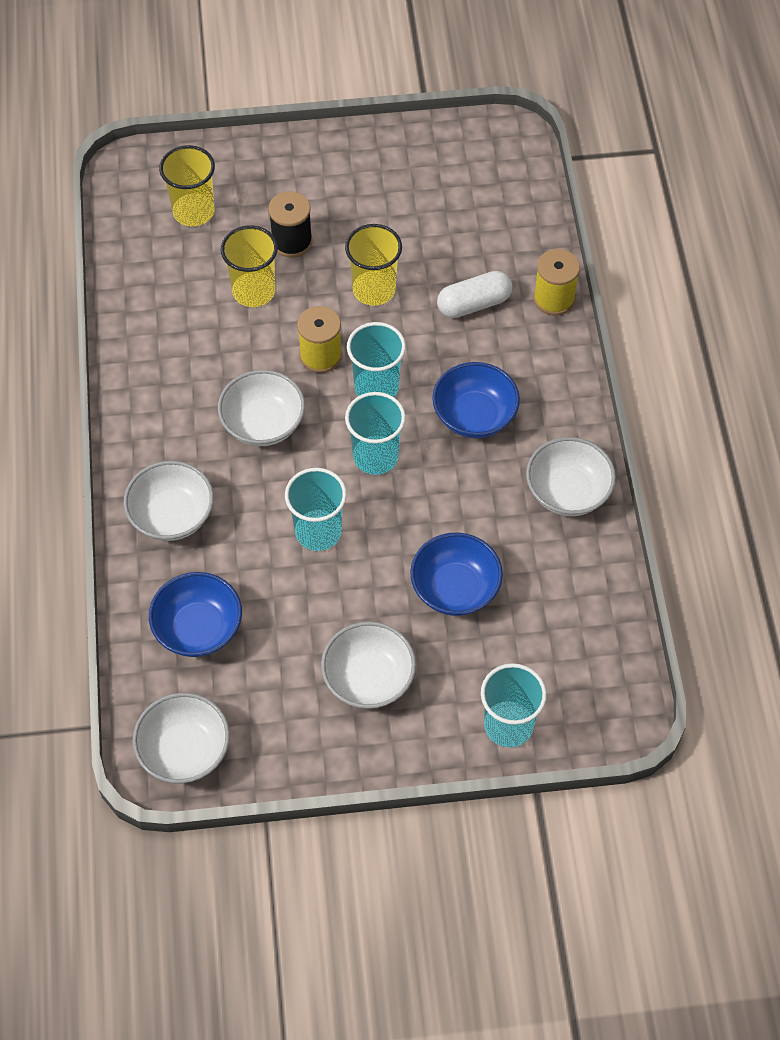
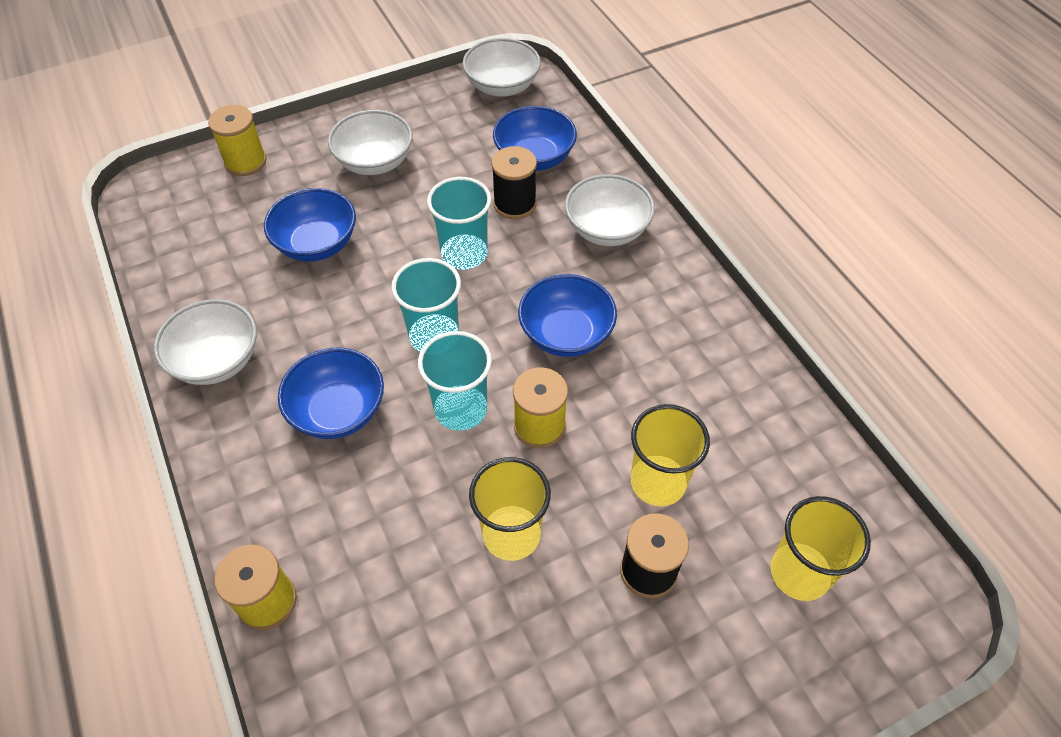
camera: 160 degrees right, 5 degrees down
(246, 574) = (515, 204): none -> black spool
(263, 423) = (566, 334): white bowl -> blue bowl
(474, 304) = (375, 556): white capsule -> none
(508, 725) = (245, 162): turquoise cup -> yellow spool

